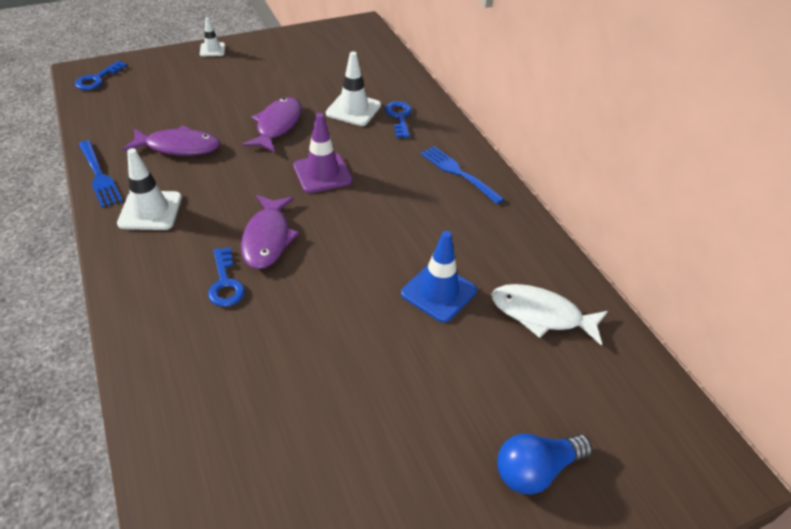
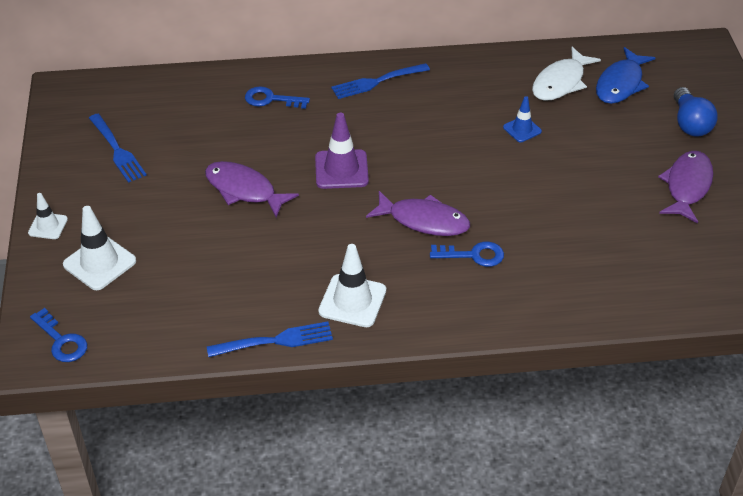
camera: 70 degrees left, 0 degrees up
(179, 147) = (249, 272): purple fish -> purple fish (687, 186)
(303, 59) = (117, 150): none -> blue fork
(353, 109) = (241, 129): white traffic cone -> white traffic cone (99, 263)
(438, 292) = (522, 129): blue traffic cone -> blue traffic cone, size x0.59
(574, 376) = (620, 84): none -> blue fish

